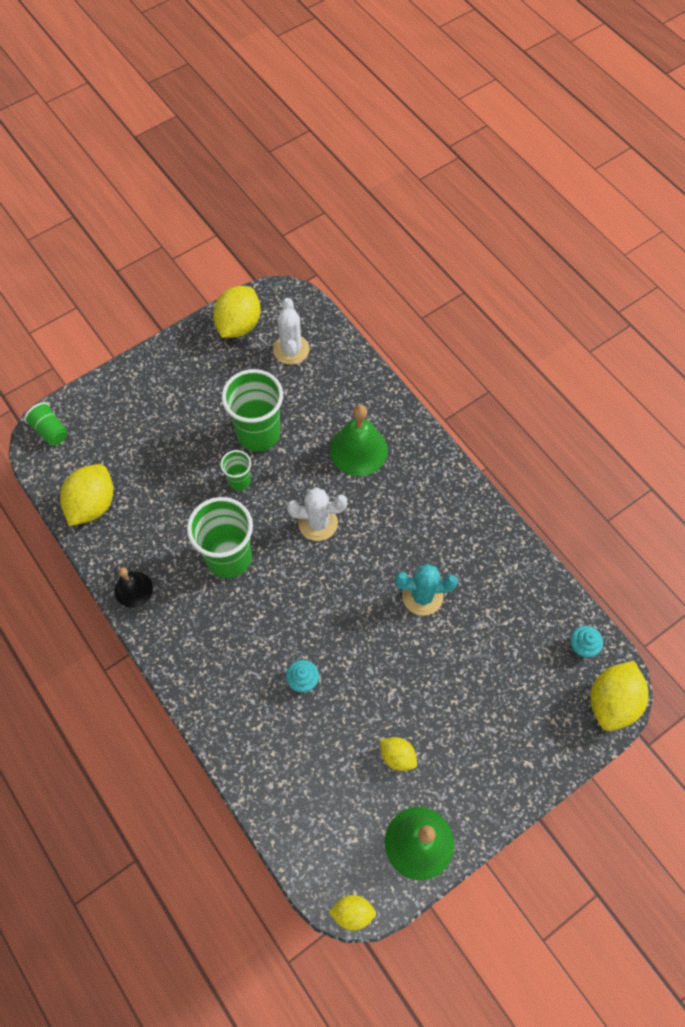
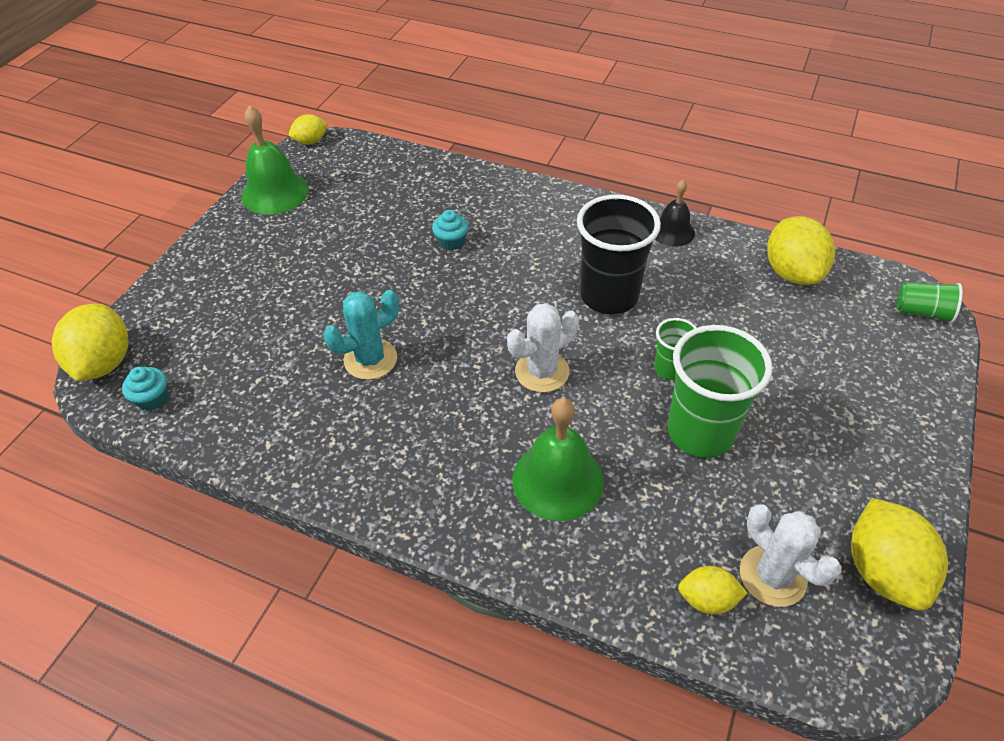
camera: 150 degrees right, 15 degrees down
(229, 557) = (609, 296): green cup -> black cup
(397, 756) = (324, 231): yellow lemon -> yellow lemon (707, 599)

